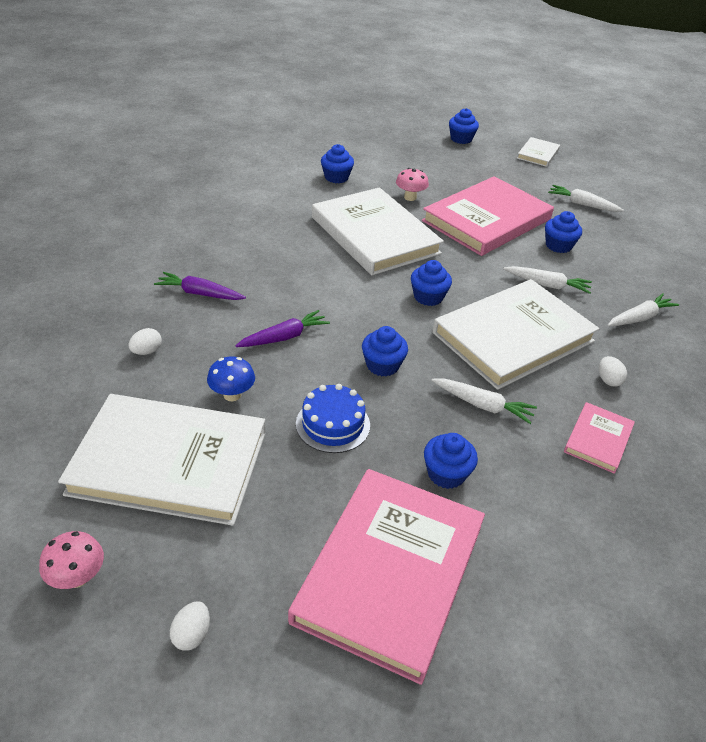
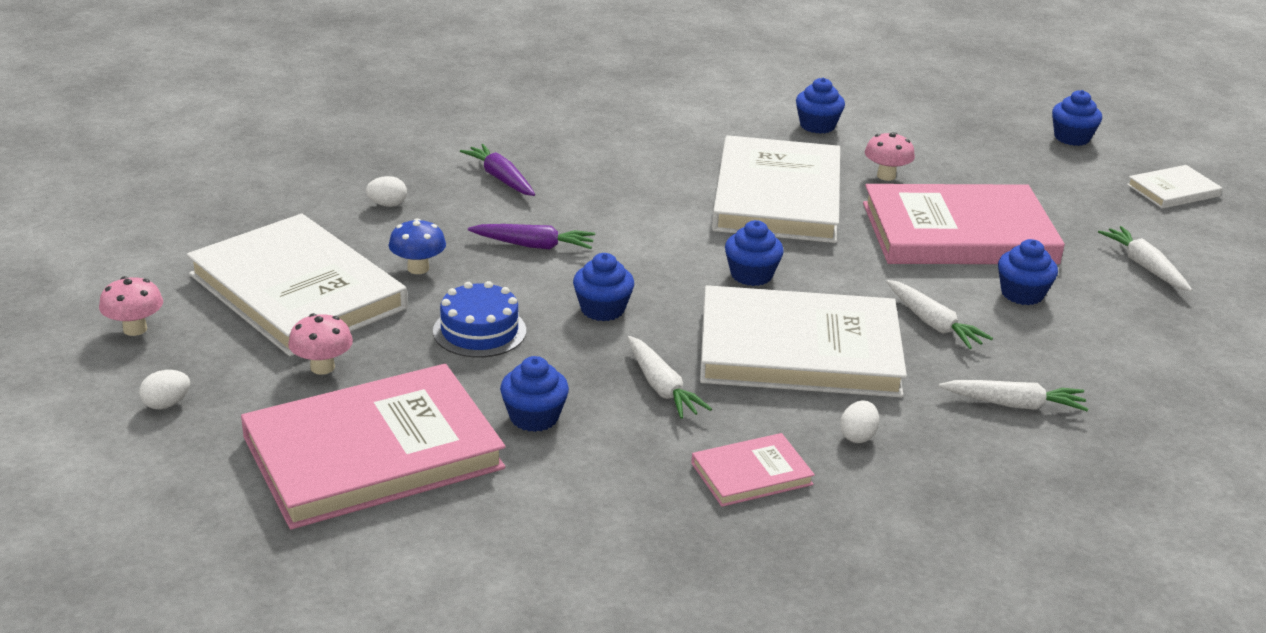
camera: 40 degrees right, 10 degrees down
(268, 520) = (322, 367): none -> pink mushroom

